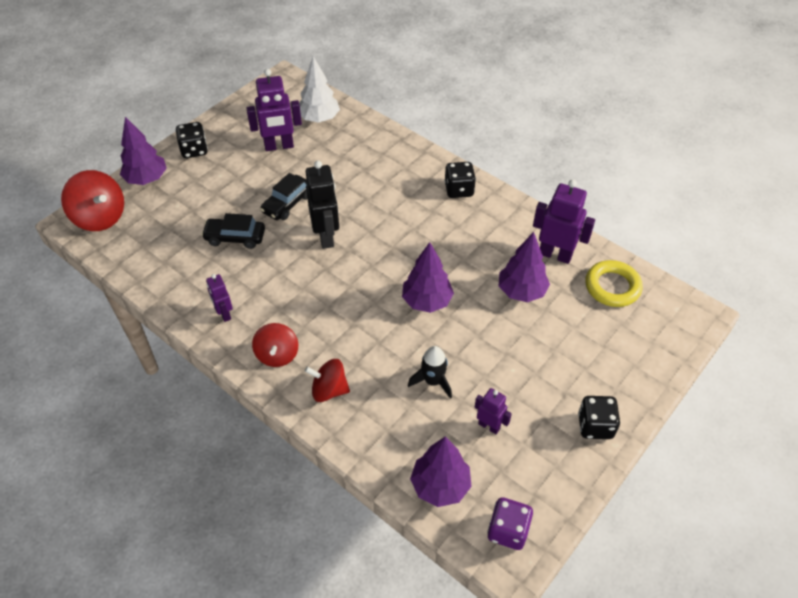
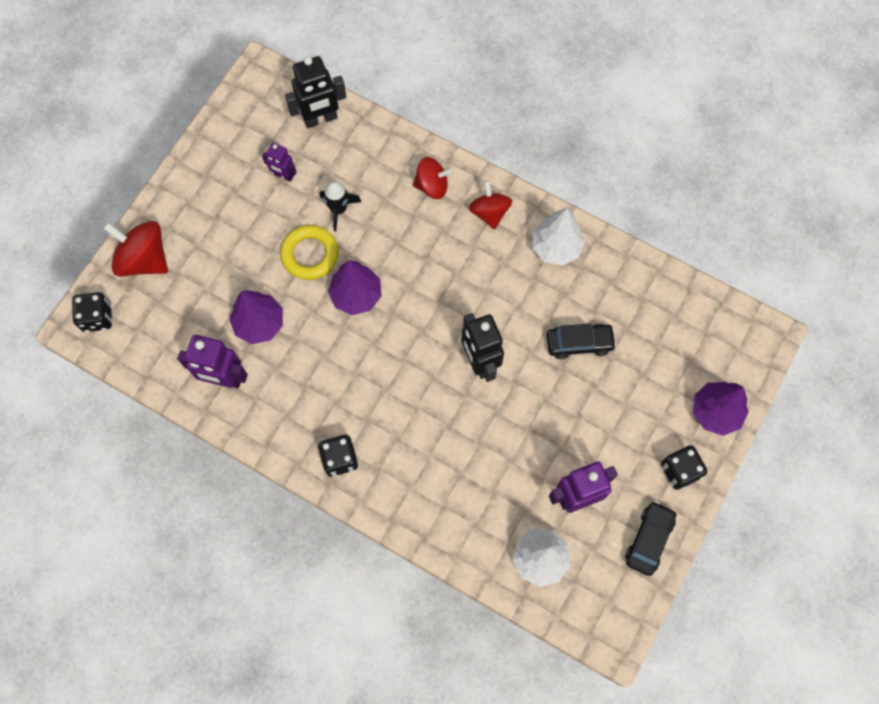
camera: 170 degrees right, 20 degrees up
(100, 217) = (740, 346): red spinning top -> red spinning top (144, 259)
(224, 314) = (555, 247): purple robot -> white tree
(287, 203) = (537, 402): black car -> black car (649, 539)
(440, 486) = (320, 119): purple tree -> black robot
(508, 531) = (263, 94): purple dice -> none
(595, 426) = (189, 190): black dice -> black dice (97, 317)
(612, 287) = (163, 345): yellow ring -> yellow ring (310, 254)

